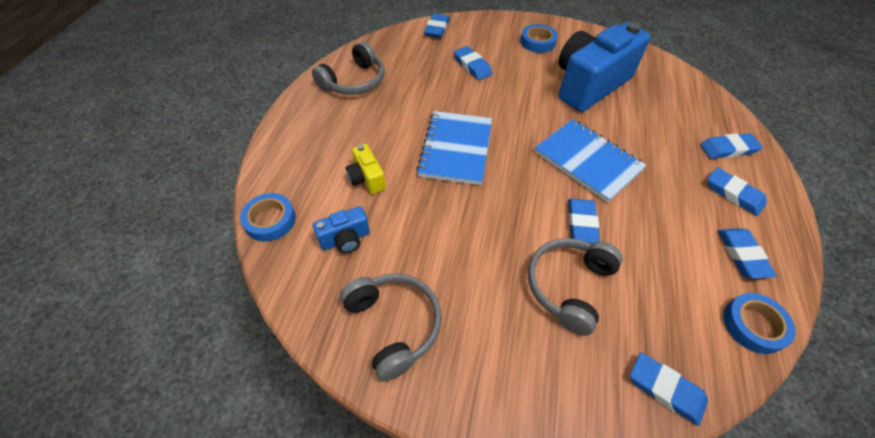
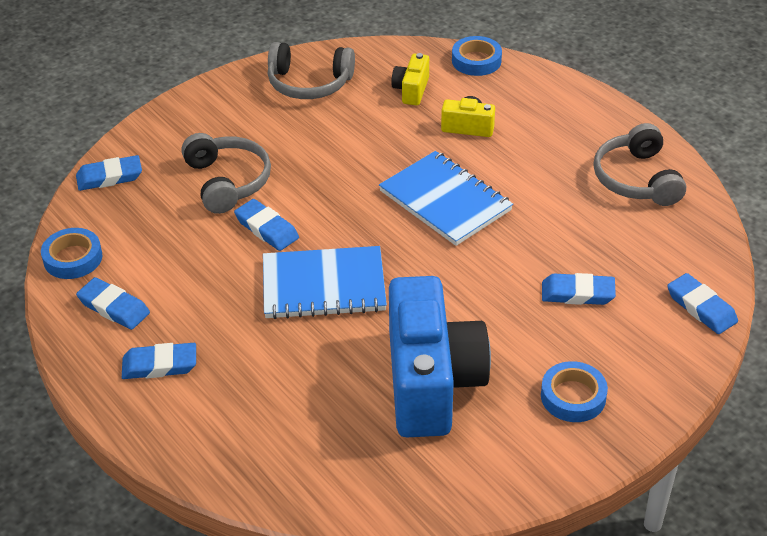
camera: 130 degrees right, 10 degrees down
(345, 239) = (411, 90): blue camera -> yellow camera
(728, 149) = (203, 421): blue eraser -> none

